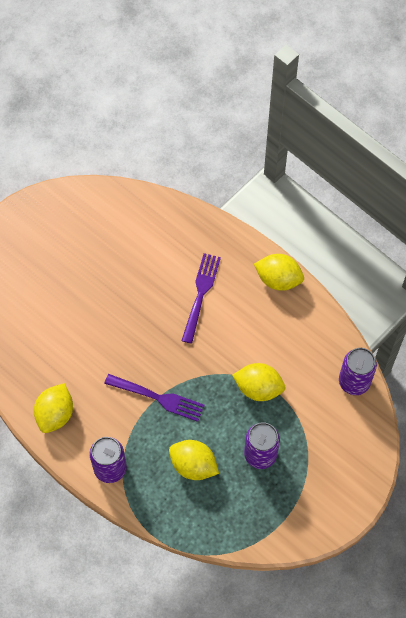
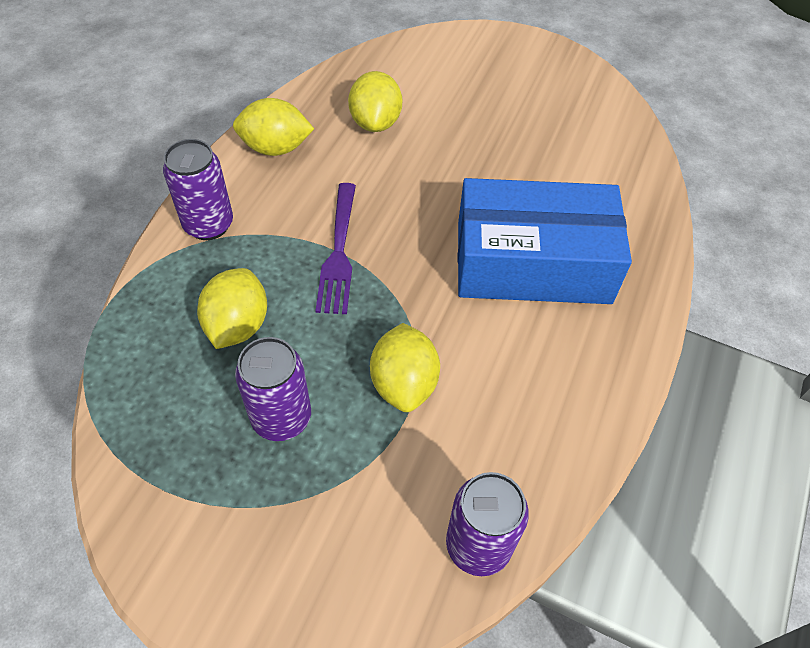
camera: 70 degrees right, 10 degrees down
(201, 295) = (532, 262): purple fork -> blue box
(278, 279) = (618, 362): yellow lemon -> yellow lemon (375, 122)

